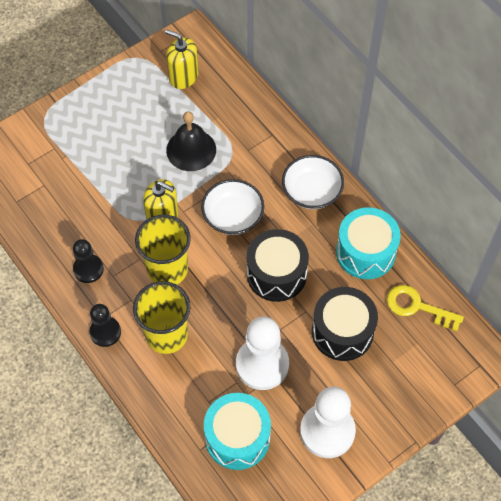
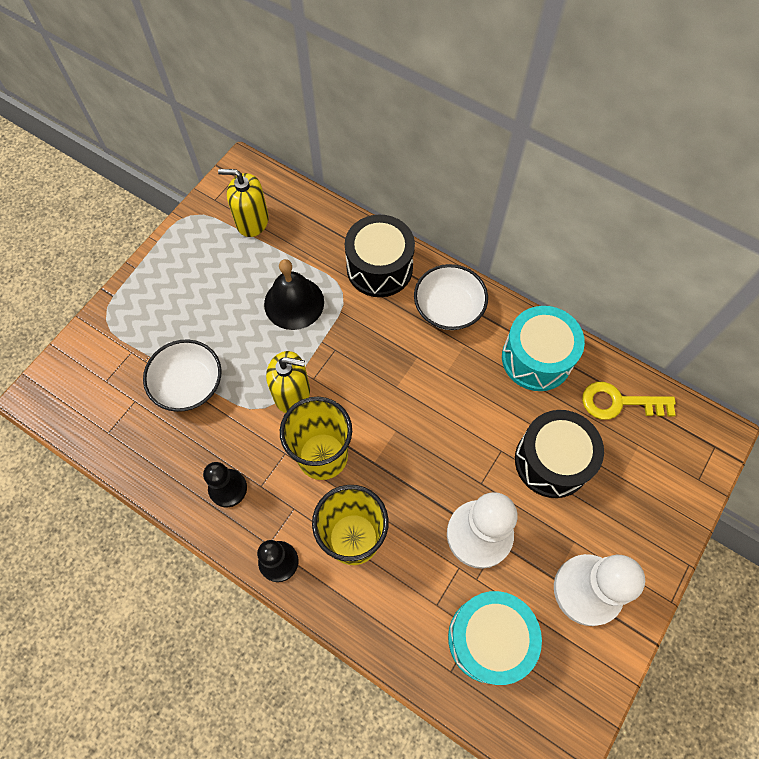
camera: 20 degrees left, 5 degrees up
(233, 216) = (373, 365): white bowl -> white bowl (188, 384)
(276, 274) = (450, 418): black drum -> black drum (379, 268)

